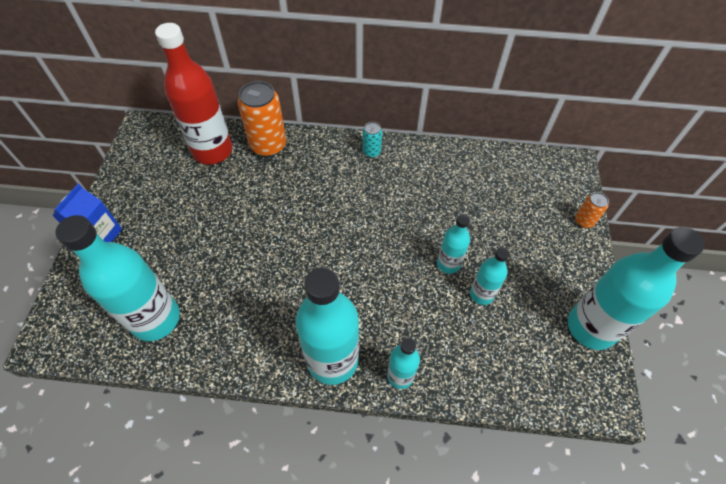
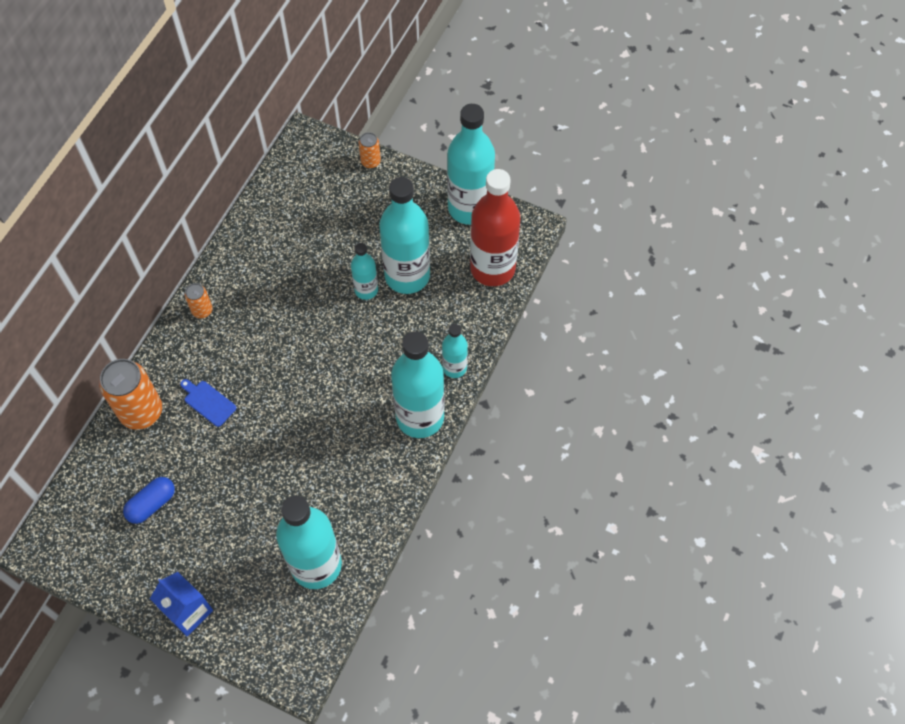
camera: 70 degrees left, 5 degrees up
(191, 179) = (152, 504): none -> blue capsule
(212, 151) = (120, 473): red bottle -> red bottle (492, 268)
(291, 184) = (208, 402): none -> blue cutting board
(371, 152) = (202, 310): turquoise can -> orange can
(481, 294) = (407, 276): turquoise bottle -> turquoise bottle, size x1.93

